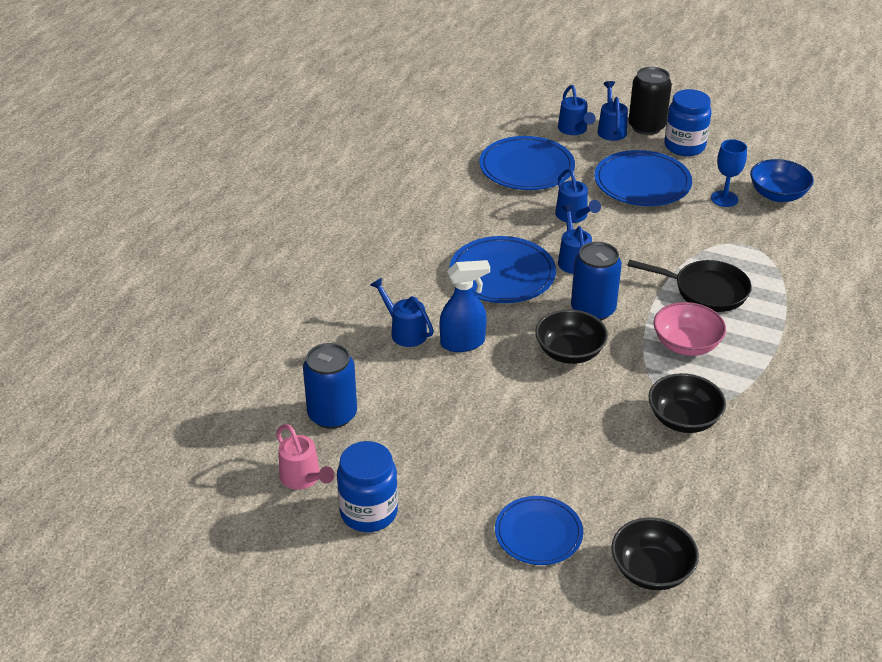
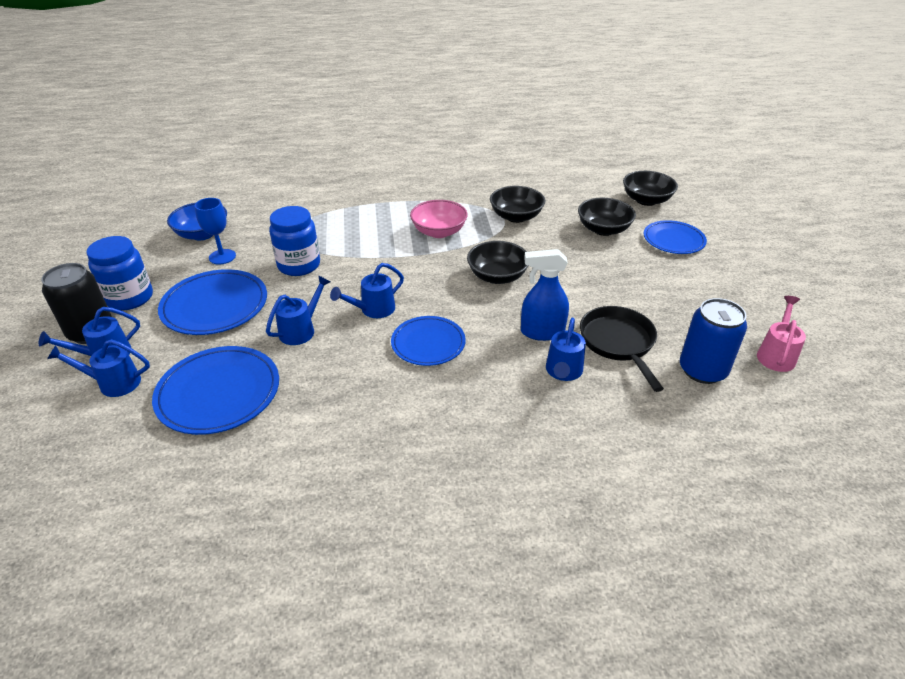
camera: 120 degrees left, 0 degrees up
(369, 512) = (755, 310): blue jar -> blue jar (299, 265)
(463, 343) = (542, 332): blue spray bottle -> blue spray bottle turned 45 degrees counterclockwise
(502, 274) = (428, 343): blue plate -> blue plate, size x0.67
(574, 130) = (113, 383): blue watering can -> blue watering can turned 135 degrees counterclockwise
(593, 309) = (435, 280): blue can -> none
(605, 481) = (603, 229): none -> black bowl
(706, 291) = (366, 238): black pan -> black pan (618, 343)

